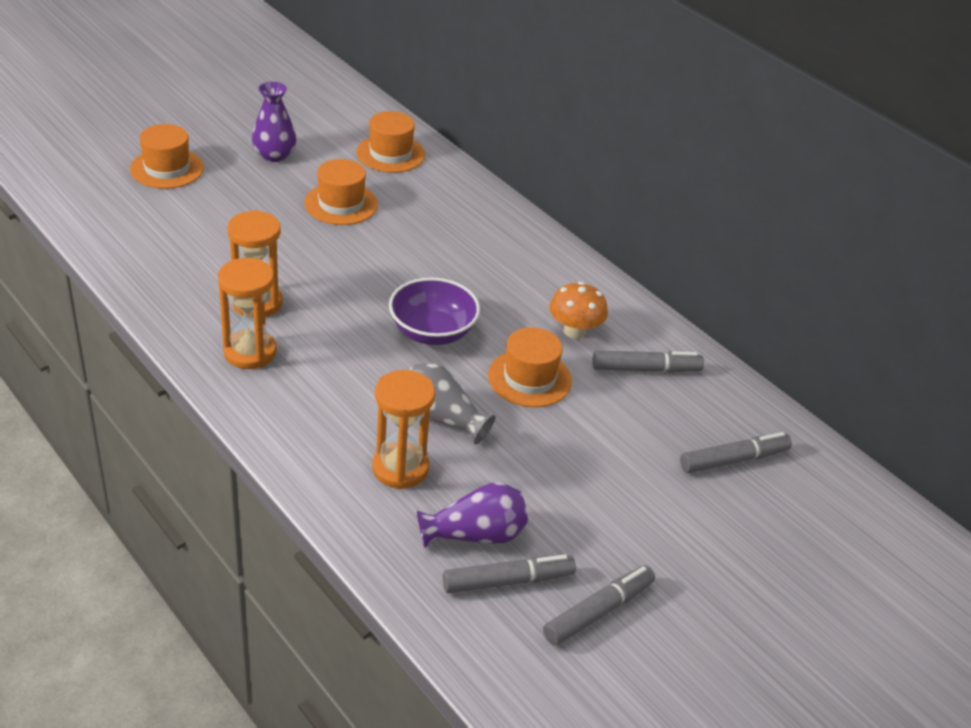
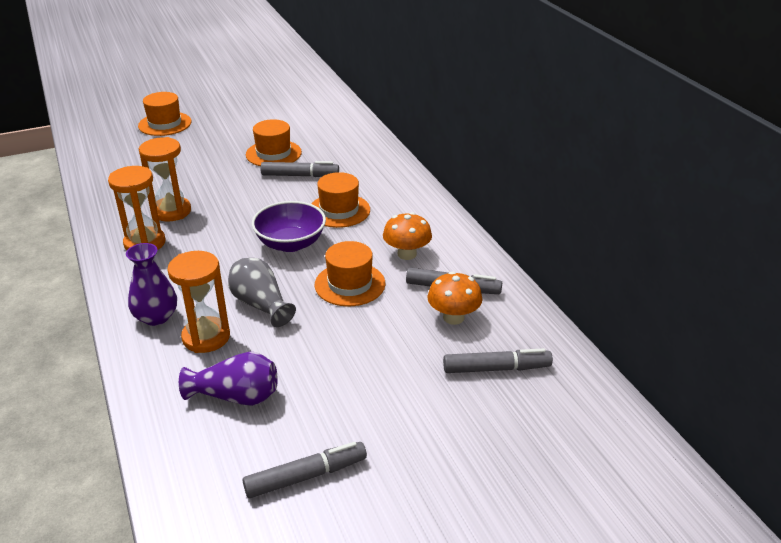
camera: 20 degrees right, 5 degrees down
(274, 155) = (245, 120): purple vase -> purple vase (156, 317)
(390, 154) = (330, 125): orange hat -> orange hat (339, 210)
(508, 581) = (241, 438): grey marker -> grey marker (300, 175)
(662, 405) = (453, 317): none -> orange mushroom

